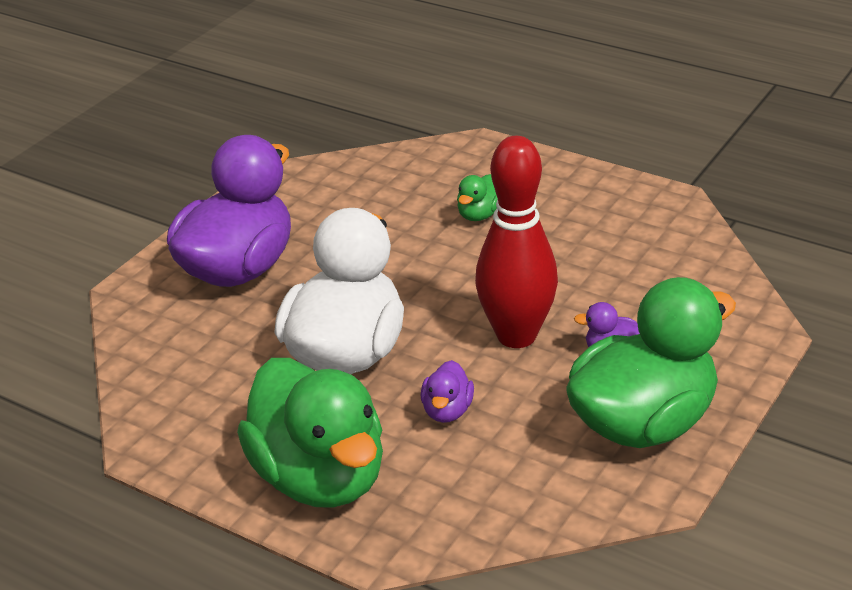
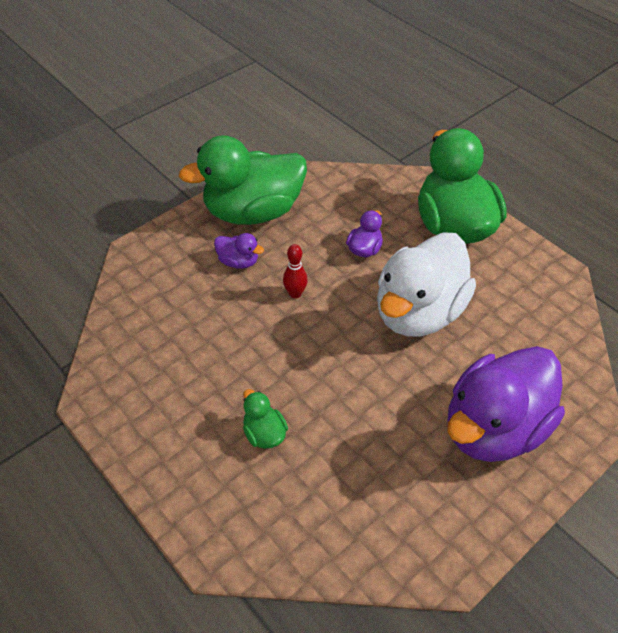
camera: 165 degrees left, 15 degrees up
(479, 215) = (264, 433): green duck -> green duck turned 75 degrees counterclockwise
(516, 336) = (295, 294): red bowling pin -> red bowling pin, size x0.42

